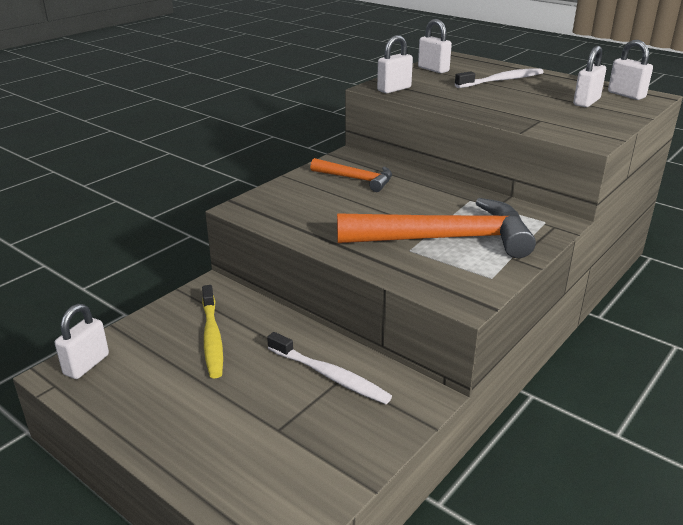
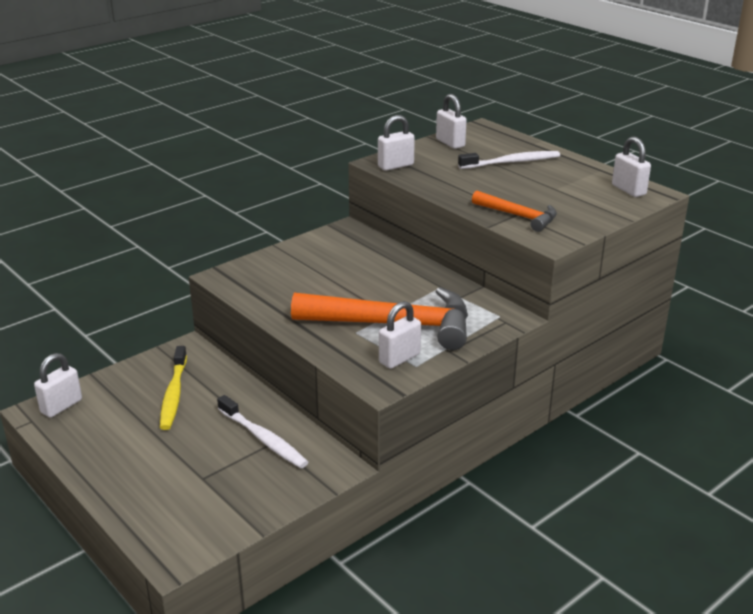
camera: 10 degrees right, 0 degrees up
(356, 179) = (342, 255): orange hammer -> orange hammer (518, 216)
(586, 102) = (580, 196): white padlock -> white padlock (399, 358)

